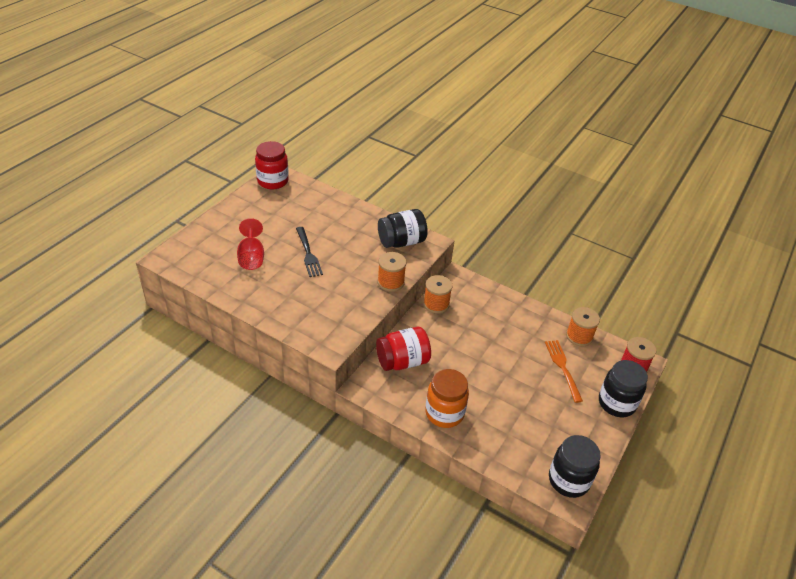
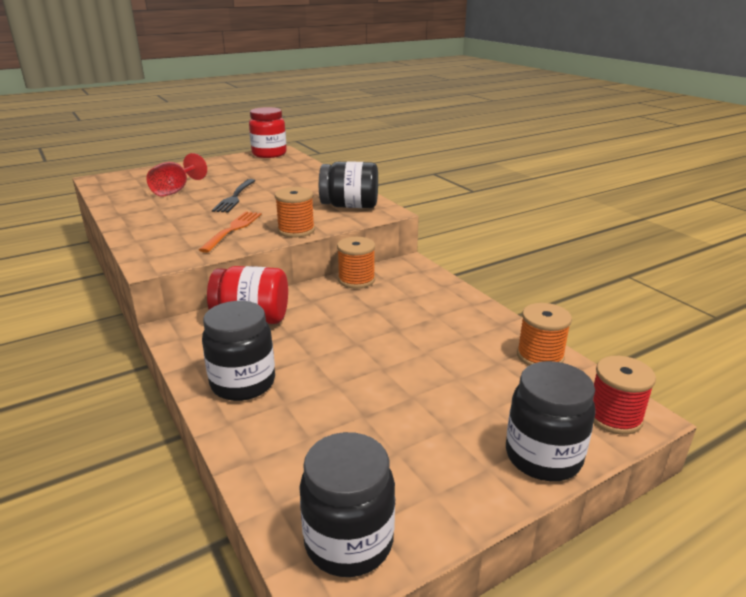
camera: 30 degrees right, 15 degrees down
(444, 413) = (243, 383): orange jar -> black jar
(563, 368) = (479, 385): orange fork -> orange fork (232, 230)

